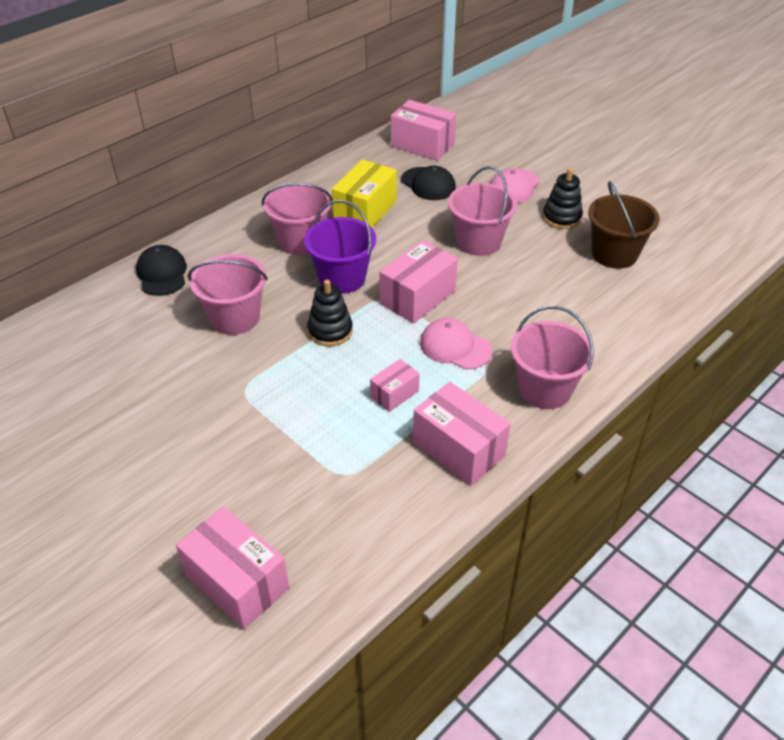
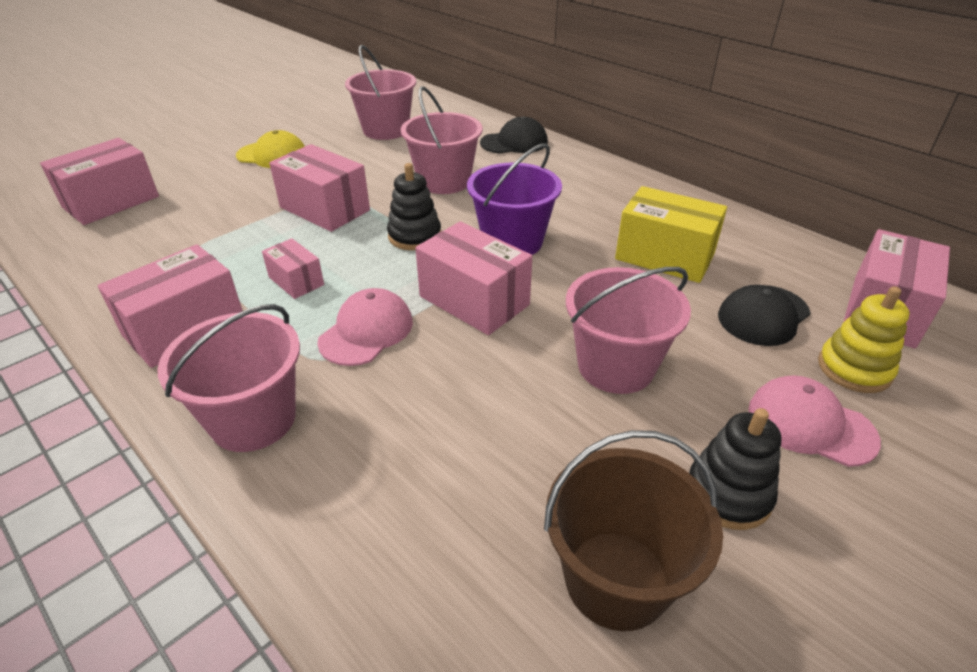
camera: 90 degrees right, 5 degrees down
(144, 457) = (272, 155): none -> yellow cap
(277, 393) = (324, 209): none -> pink box
(301, 241) = (583, 212): pink bucket -> pink bucket (386, 130)
(472, 165) = (854, 369): none -> yellow stacking toy

